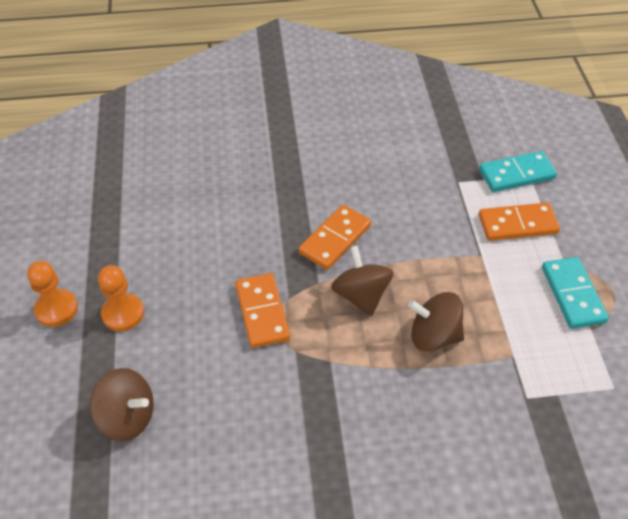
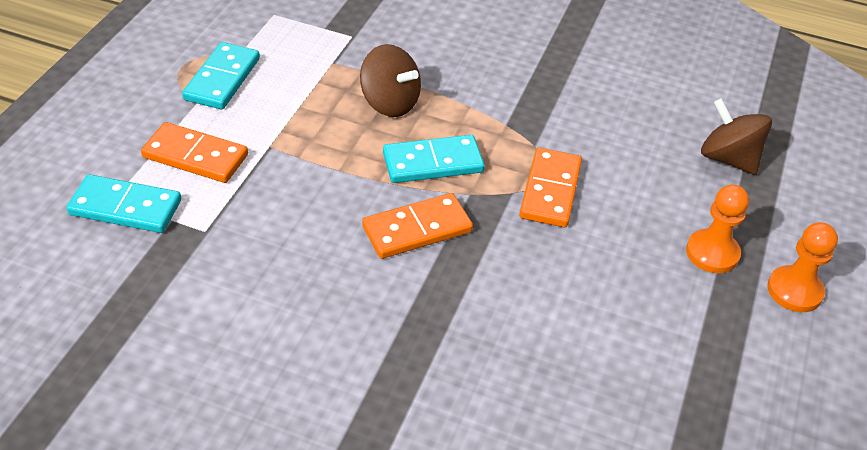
camera: 155 degrees left, 5 degrees down
(361, 295) = (433, 162): brown spinning top -> turquoise domino

